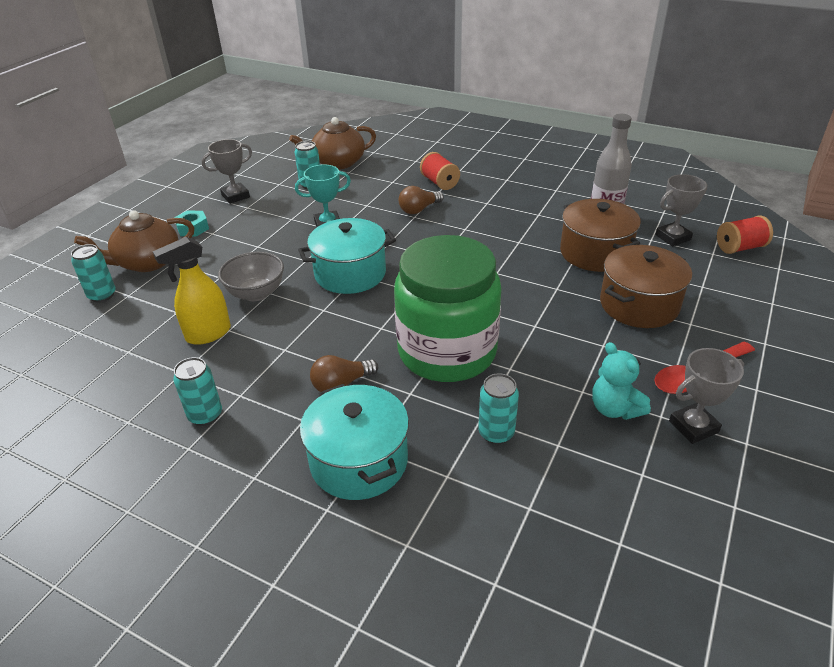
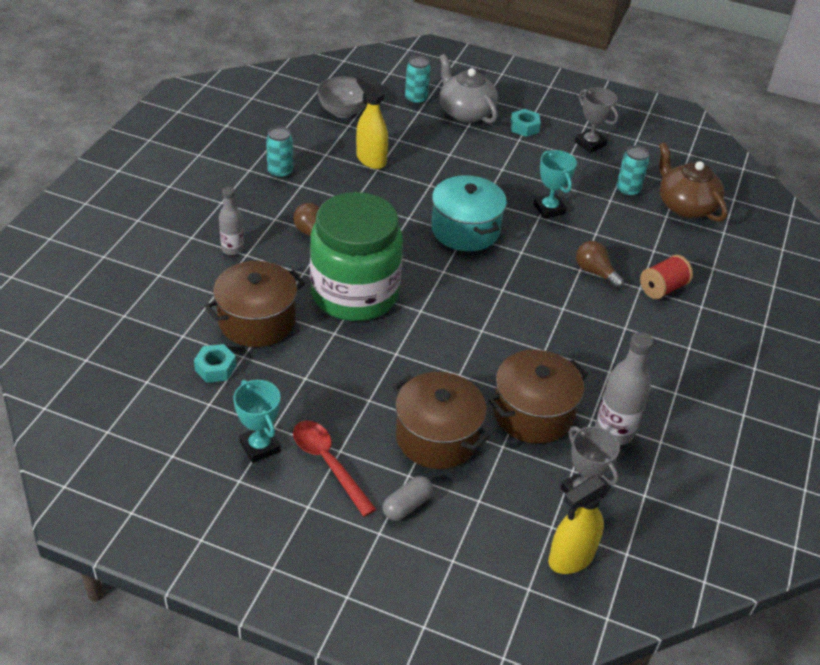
camera: 80 degrees right, 5 degrees up
(147, 262) = (466, 112): brown teapot -> grey teapot
(256, 293) = (427, 177): grey bowl -> grey bowl (343, 112)
(359, 461) = (232, 249): turquoise pot -> grey bottle
(496, 433) = (257, 321): turquoise can -> brown pot
(582, 470) = (215, 368): none -> turquoise nut
(614, 409) = (283, 396): turquoise teddy bear -> none
(693, 426) = (260, 447): grey trophy -> turquoise trophy
(726, 325) = (407, 505): none -> grey capsule
(739, 247) = (570, 558): red spool -> yellow spray bottle

